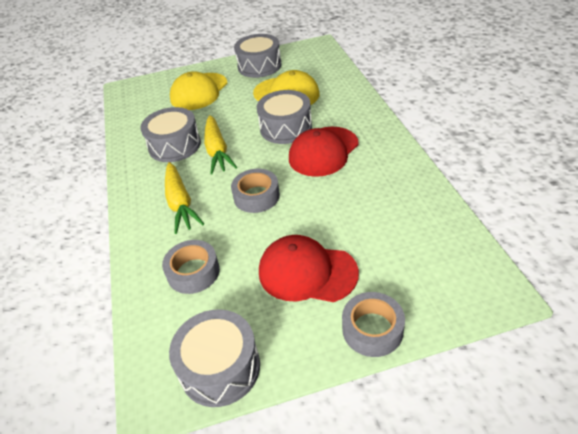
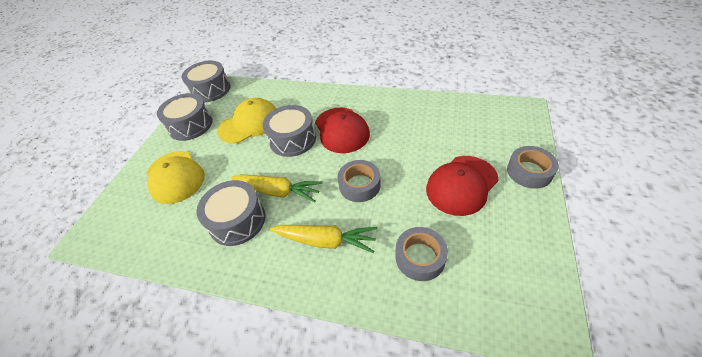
camera: 60 degrees left, 5 degrees up
(220, 367) = (532, 270): grey drum -> grey drum (210, 90)

